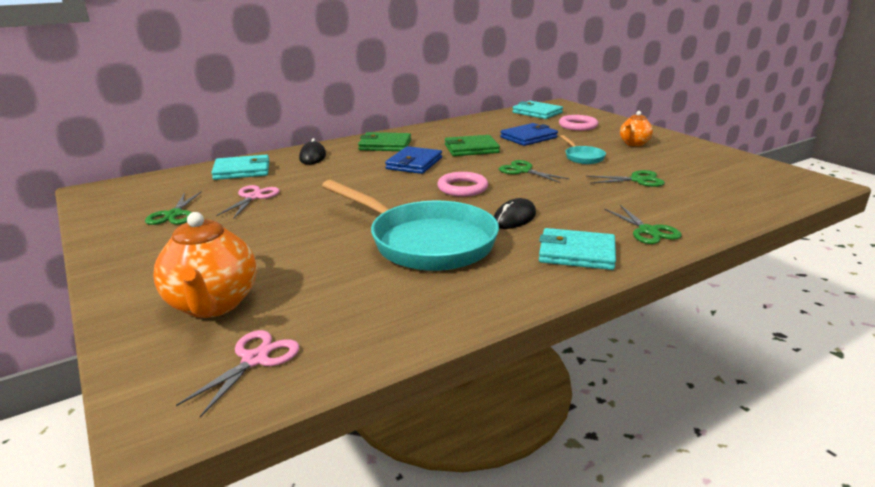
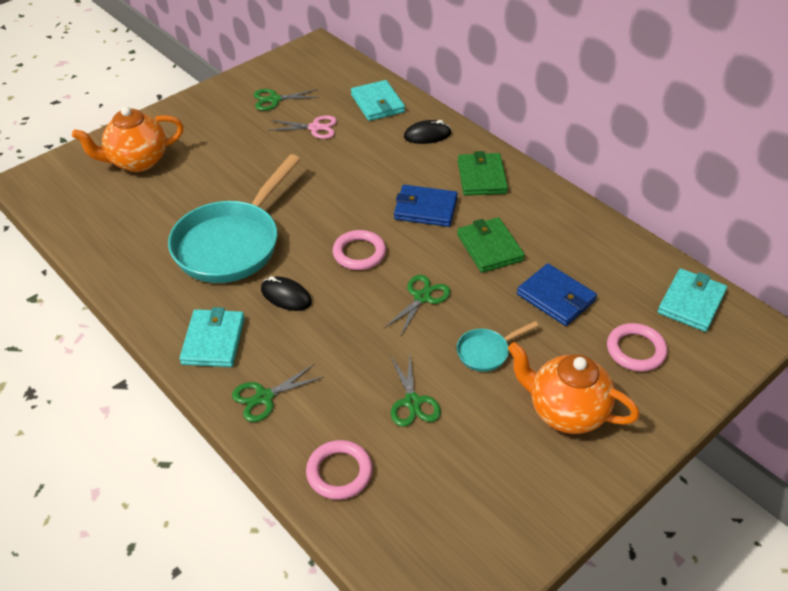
camera: 80 degrees right, 20 degrees up
(255, 359) = (76, 196): pink scissors -> none
(634, 144) = (565, 411): orange teapot -> orange teapot, size x1.72
(719, 206) = (339, 472): none -> pink ring

